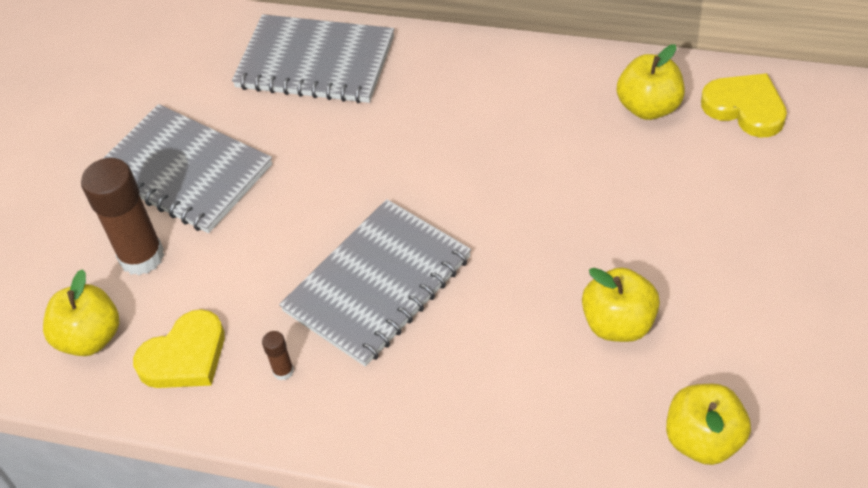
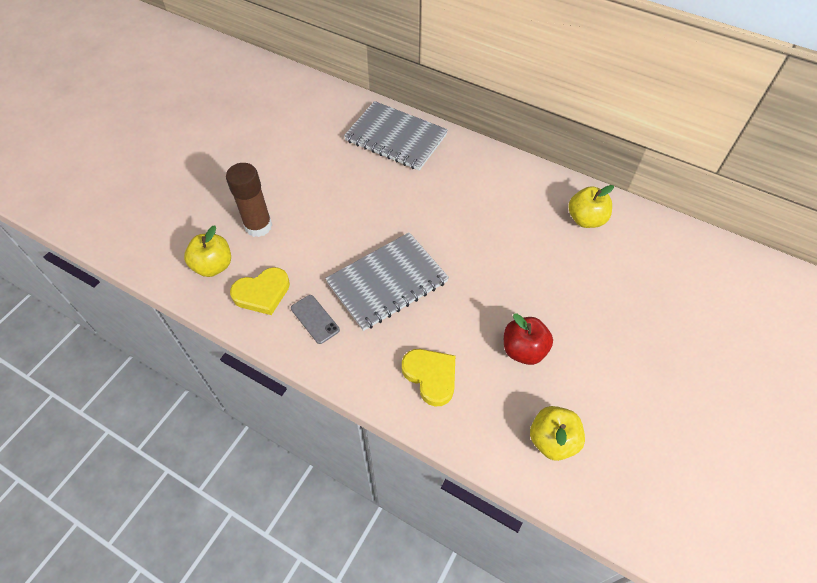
camera: 10 degrees right, 5 degrees up
(184, 171) = (299, 182): grey notebook -> none
(283, 371) = (315, 319): brown glue stick -> grey phone
(619, 324) = (523, 350): yellow apple -> red apple
(745, 108) = (645, 236): yellow heart -> yellow heart (431, 376)

